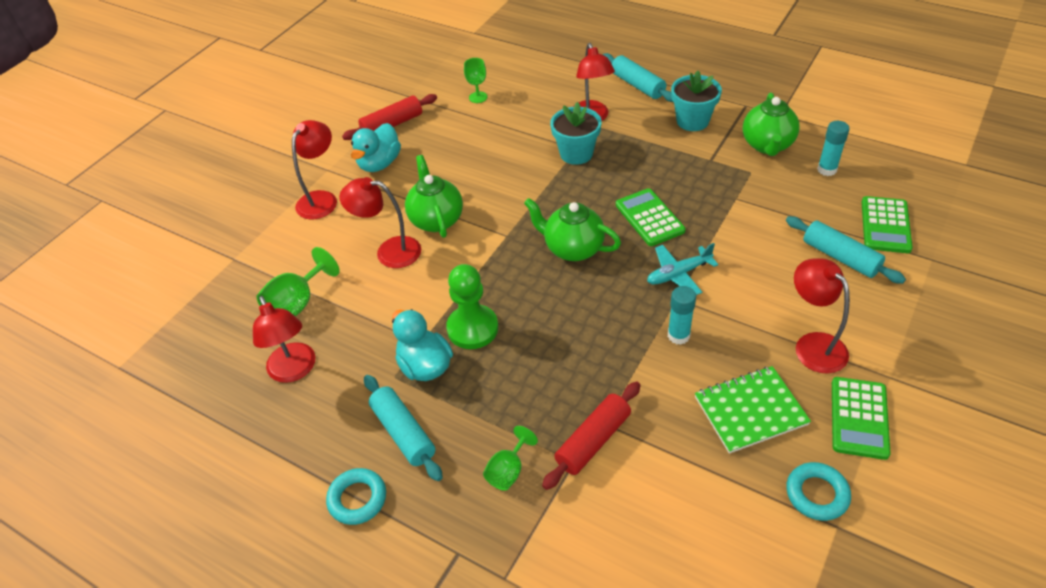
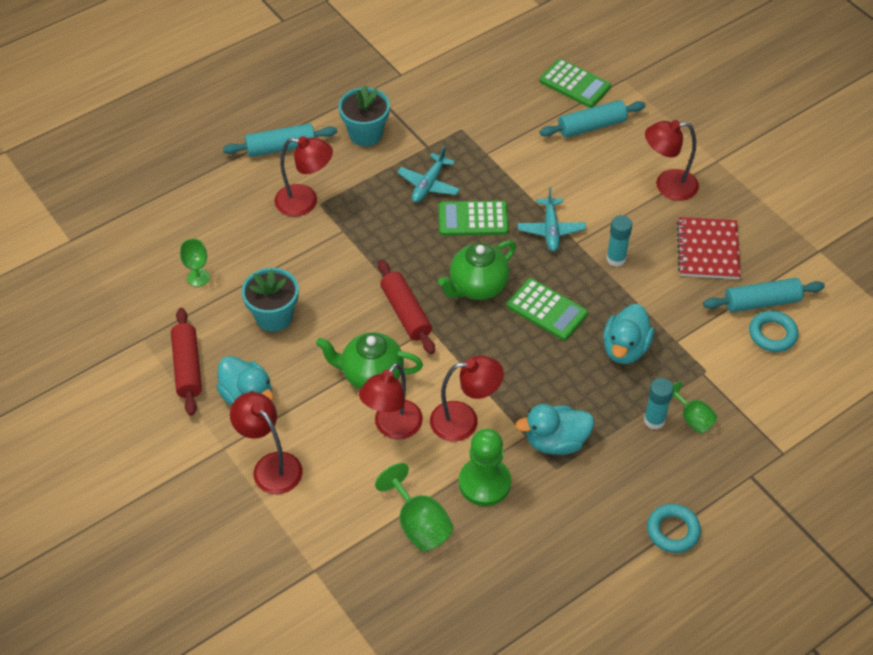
camera: 70 degrees left, 5 degrees up
(294, 371) = (507, 546): red lamp -> red lamp (464, 421)
(403, 433) = (621, 479): turquoise rolling pin -> turquoise rolling pin (761, 302)
(472, 328) = (531, 393): green pawn -> green pawn (484, 483)
(567, 382) = (625, 348): none -> turquoise duck
(576, 154) = (350, 234): turquoise flower pot -> turquoise flower pot (274, 316)
(593, 441) = (689, 354): red rolling pin -> red rolling pin (405, 313)
(667, 177) = (429, 184): none -> turquoise plane
(750, 411) = (708, 250): green notebook -> red notebook
(767, 145) = (435, 102): green teapot -> none
(817, 494) = (791, 248): turquoise ring -> turquoise ring (772, 334)
(827, 169) = (491, 83): turquoise glue stick -> turquoise glue stick (654, 420)
(859, 418) = (742, 195): green calculator -> green calculator (547, 310)

